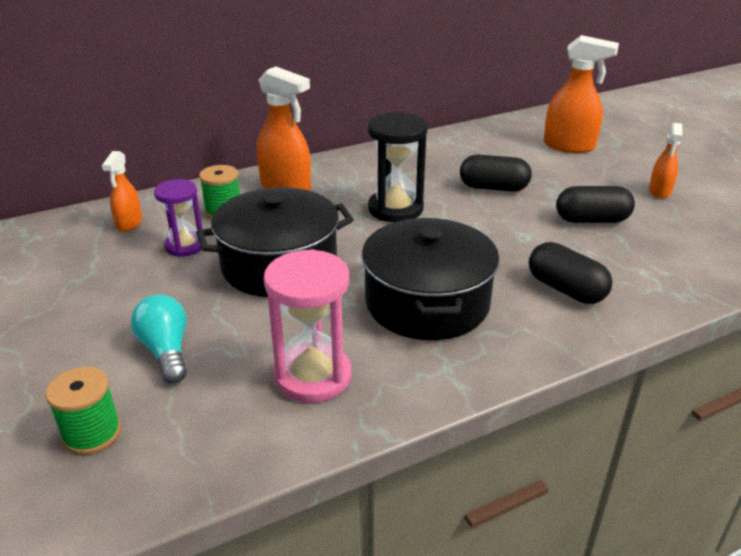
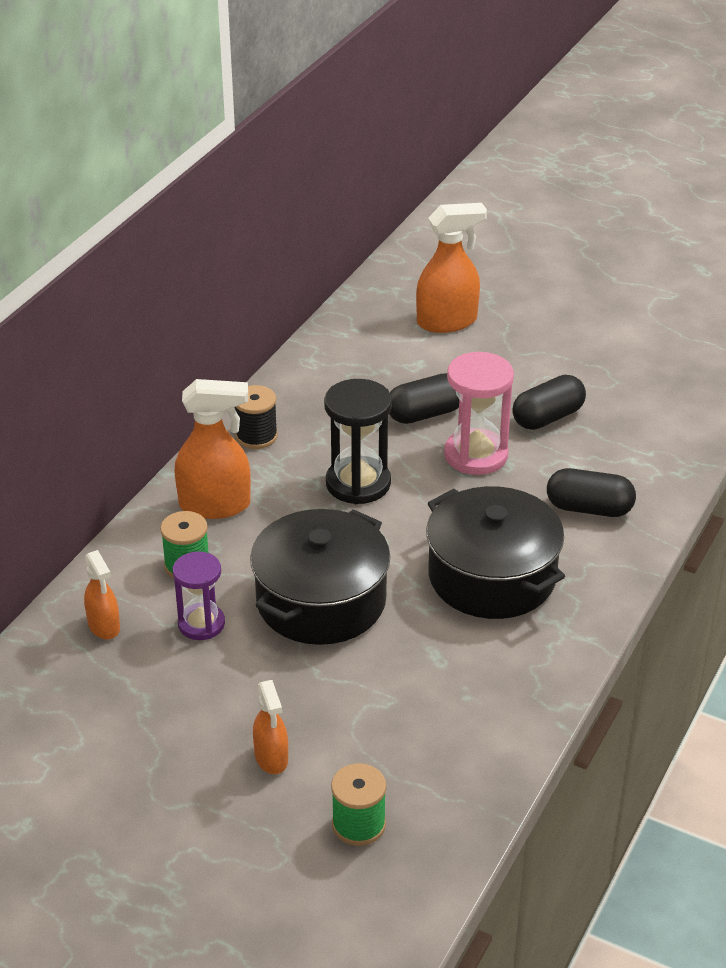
camera: 35 degrees left, 5 degrees up
(166, 351) = (327, 732): turquoise light bulb -> none
(313, 376) = (472, 689): pink hourglass -> pink hourglass (476, 455)
(360, 163) = (256, 436): none -> black spool
(659, 191) = (578, 354): orange spray bottle -> orange spray bottle (271, 758)

